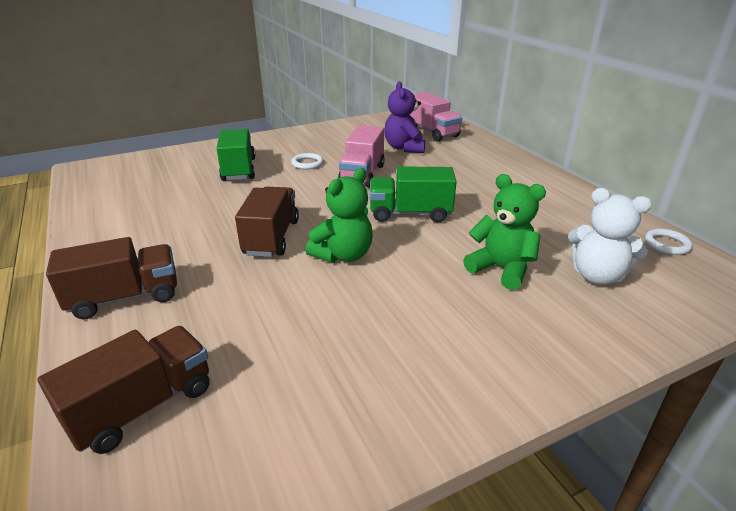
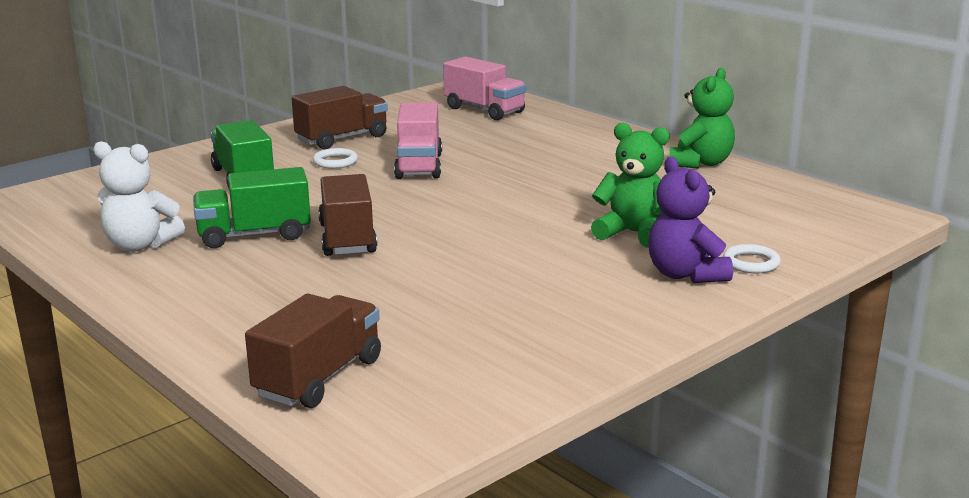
camera: 15 degrees left, 10 degrees down
(125, 297) = (214, 309): brown truck -> brown truck (342, 139)
(343, 255) = (448, 243): green teddy bear -> green teddy bear (700, 163)
(404, 148) = (457, 132): purple teddy bear -> purple teddy bear (685, 274)
(410, 213) = (504, 198): green truck -> green truck (254, 235)
(597, 275) = (736, 226): white teddy bear -> white teddy bear (140, 245)
(667, 244) = (803, 192): white ring -> white ring (751, 263)

